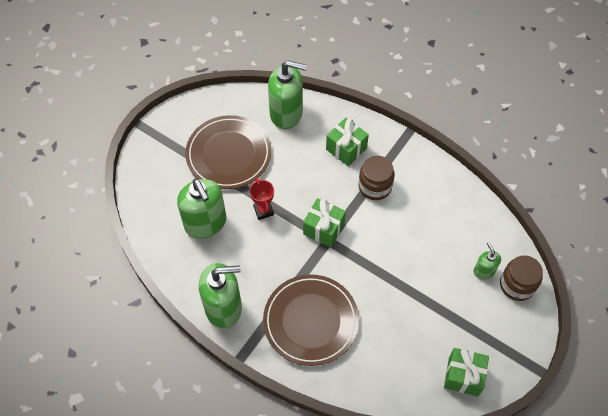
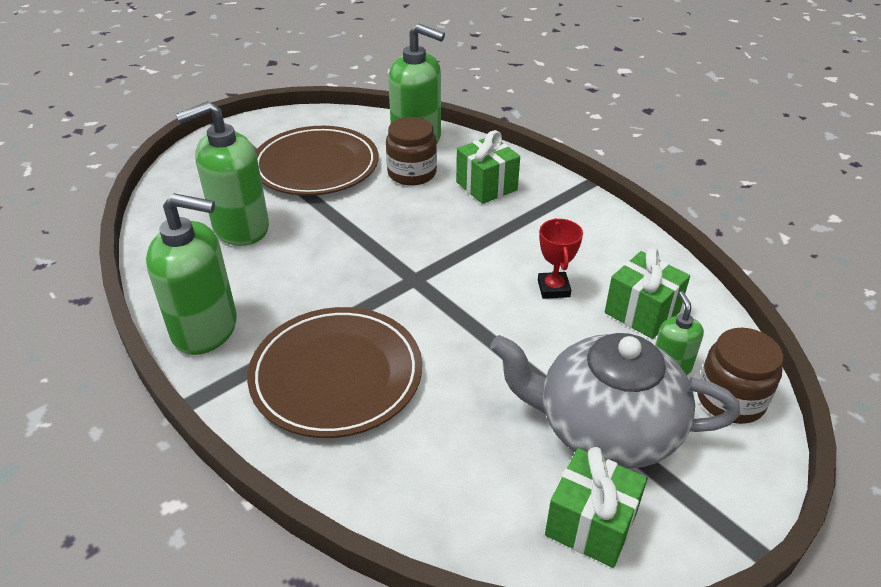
camera: 15 degrees right, 20 degrees down
(205, 223) = (240, 228): green soap dispenser -> green soap dispenser turned 75 degrees clockwise
(263, 210) = (332, 229): red trophy -> red trophy (553, 288)
(323, 229) = (413, 264): green gift -> green gift (642, 312)
(375, 186) = (514, 231): brown jar -> brown jar (412, 173)
(458, 319) = (605, 428): none -> grey teapot

